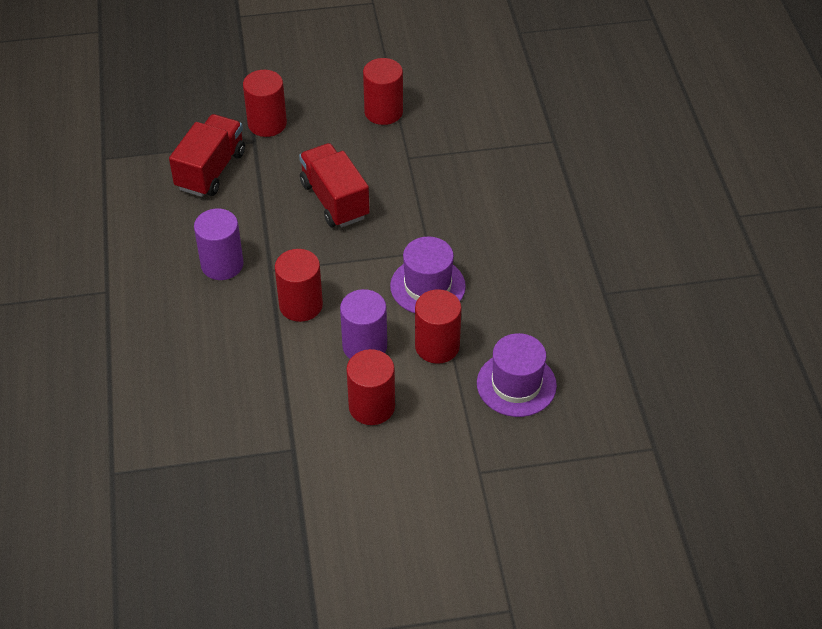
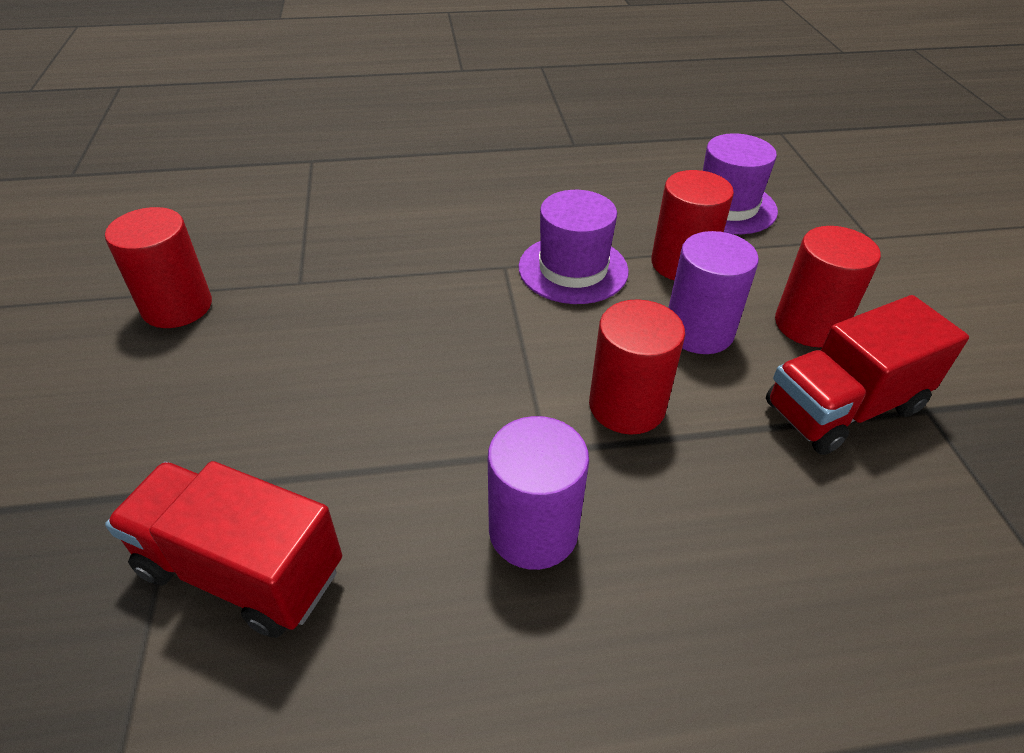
camera: 90 degrees left, 5 degrees down
(267, 124) = (129, 469): red cylinder -> none
(334, 200) = (379, 365): red truck -> red truck (843, 408)

